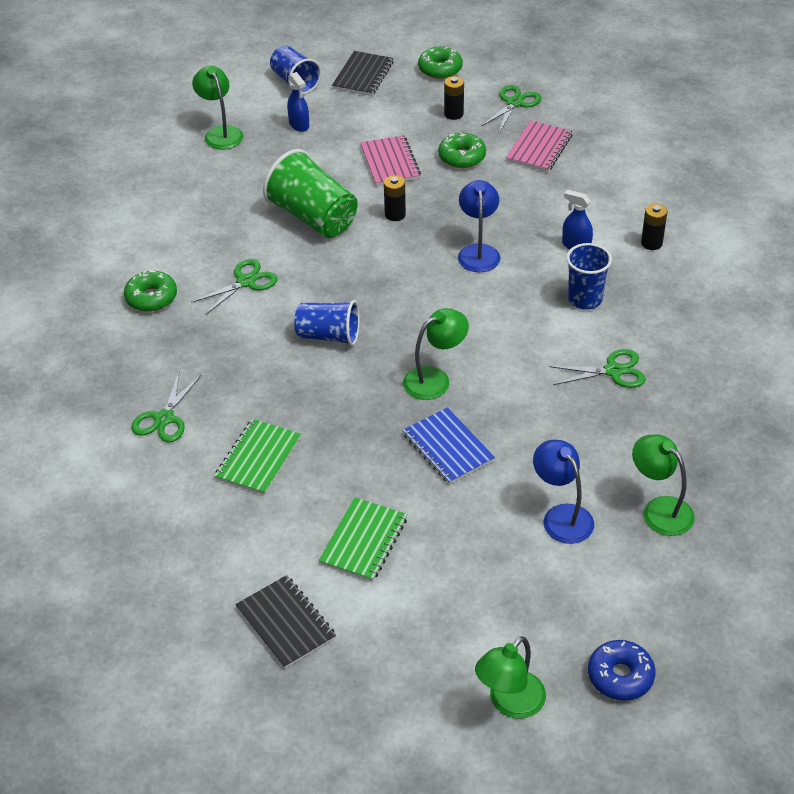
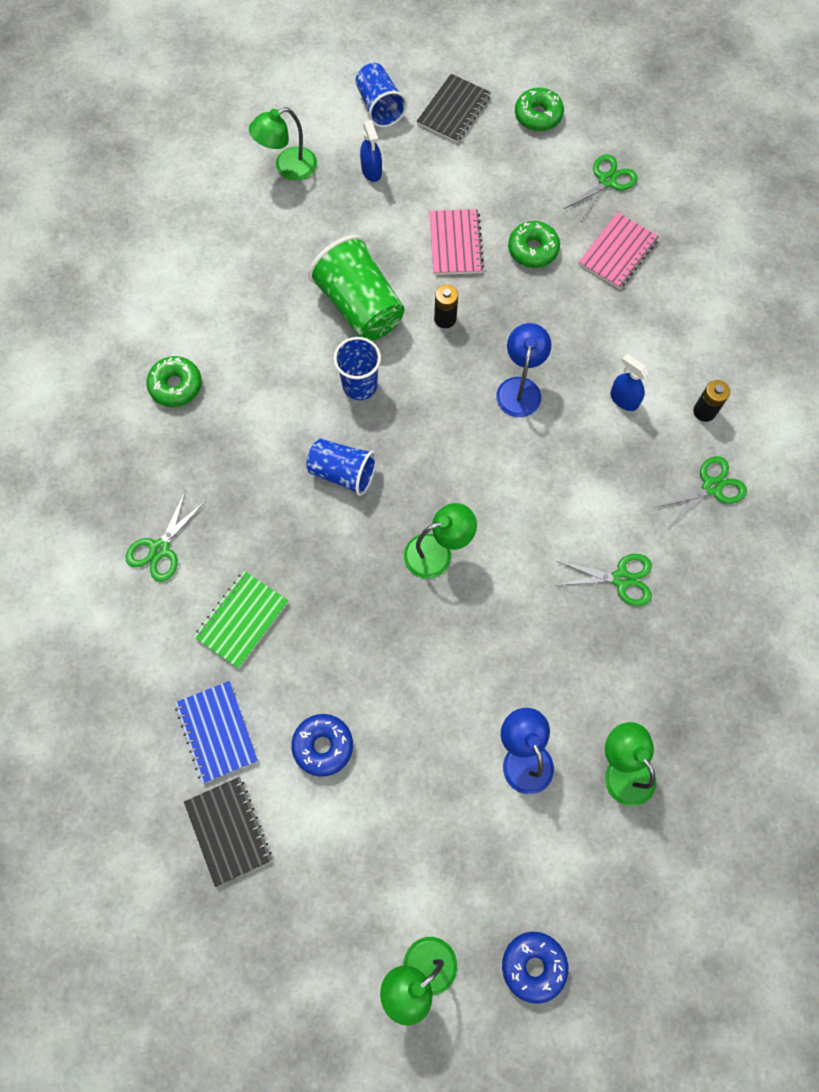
camera: 10 degrees right, 25 degrees up
(221, 133) = (288, 168): green lamp -> green lamp turned 105 degrees counterclockwise
(246, 282) = (274, 383): green scissors -> green scissors (711, 487)
(363, 541) = (323, 746): green notebook -> blue donut
(448, 447) = (431, 645): blue notebook -> blue notebook (217, 732)
(453, 114) = (538, 185): black battery -> none
(585, 299) = (615, 475): blue cup -> blue cup (360, 385)

